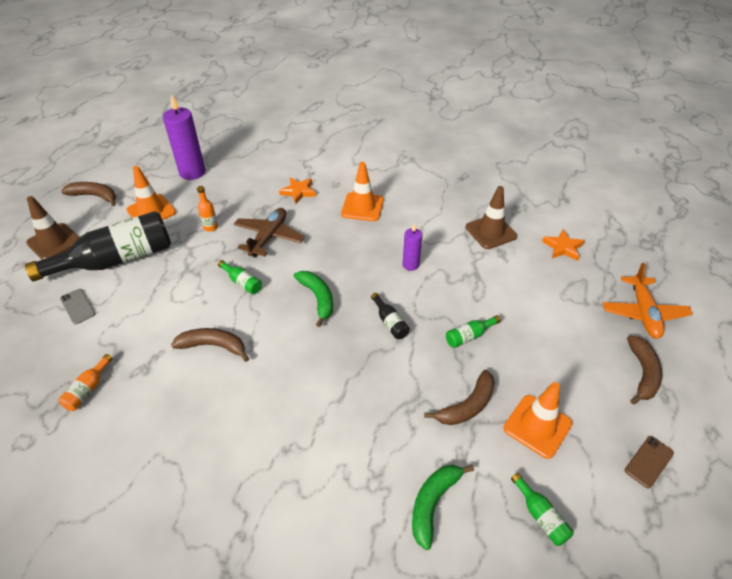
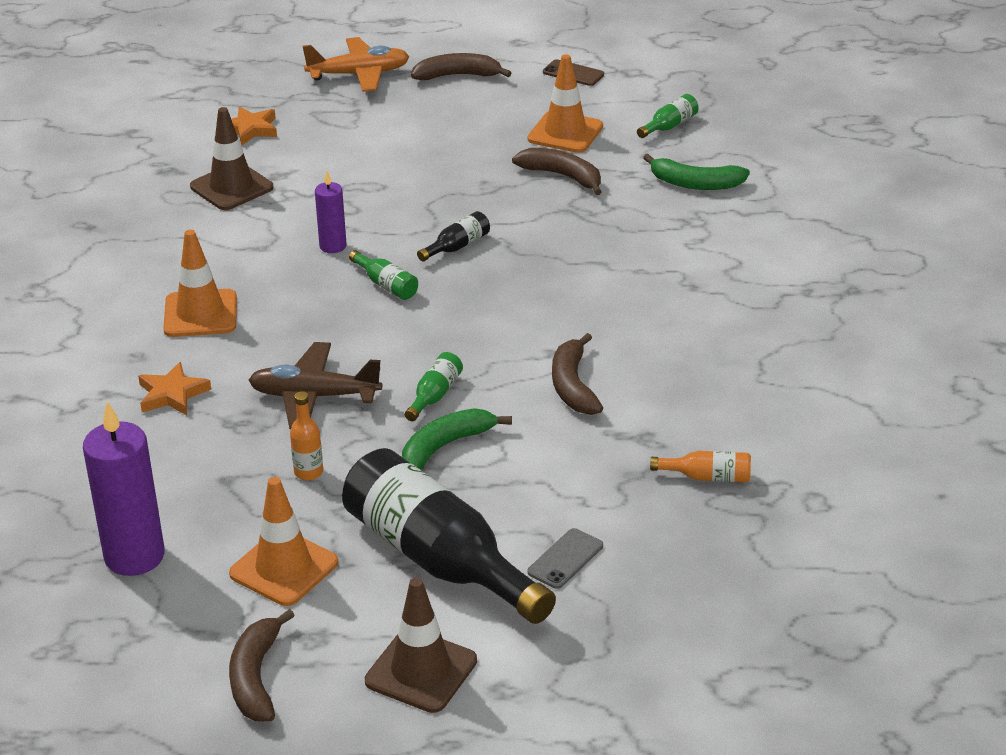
camera: 105 degrees left, 10 degrees down
(318, 298) = (438, 315): green banana -> green banana (445, 446)
(469, 336) = (453, 185): green bottle -> green bottle (386, 285)

